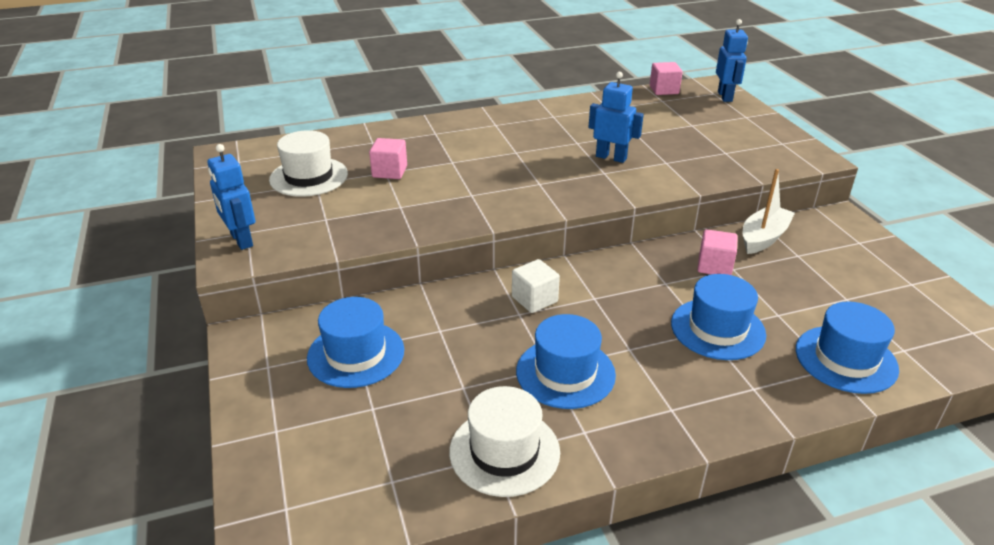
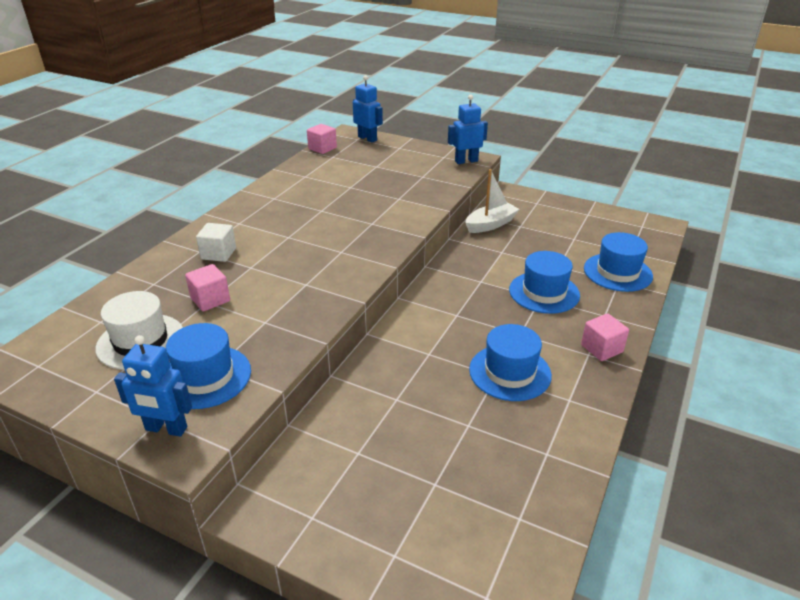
camera: 45 degrees left, 0 degrees up
(356, 354) = (365, 457): blue hat -> blue hat (205, 376)
(504, 451) = (549, 445): white hat -> none
(534, 299) = (424, 338): white cube -> white cube (218, 254)
(611, 157) = (360, 210): blue robot -> blue robot (466, 161)
(714, 266) = (491, 256): pink cube -> pink cube (601, 349)
(763, 238) = (490, 224): white boat -> white boat turned 60 degrees clockwise

